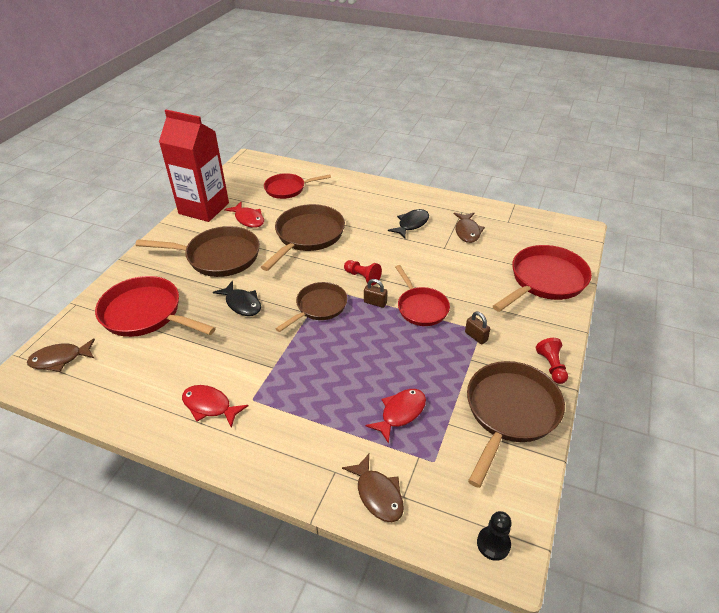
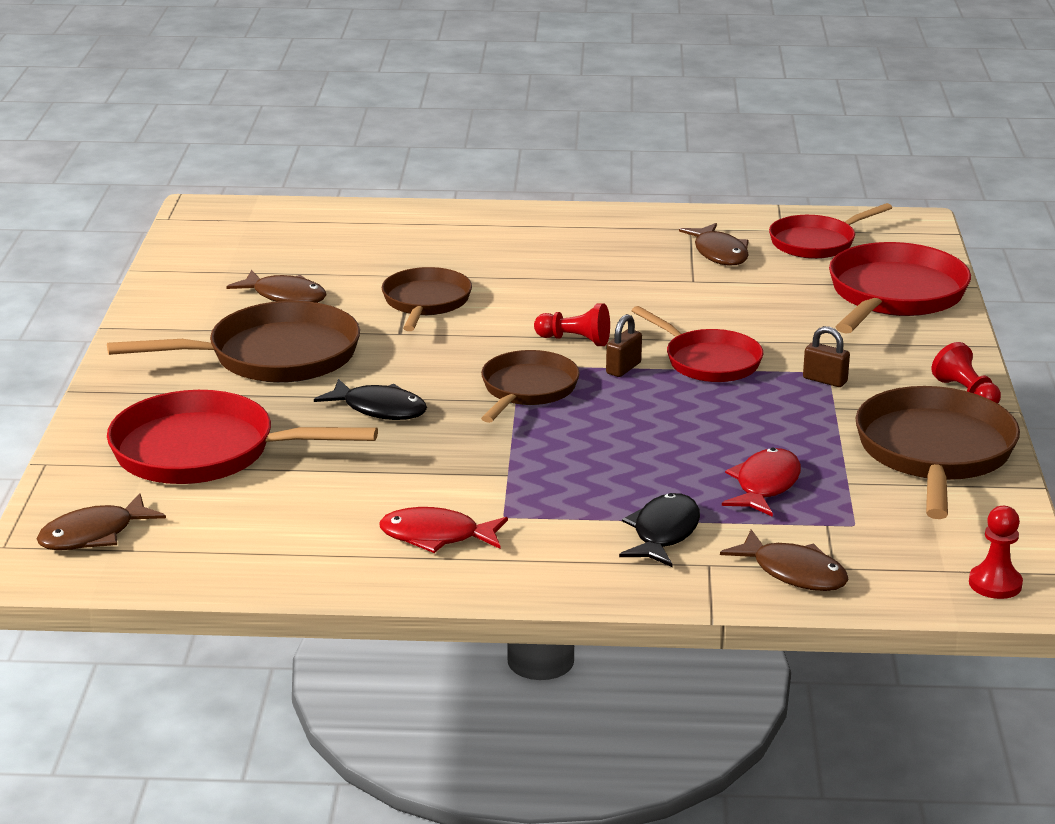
camera: 20 degrees left, 15 degrees down
(204, 208) = (176, 294): red carton -> none
(248, 219) = (285, 296): red fish -> brown fish
(287, 189) = (326, 242): red pan -> red pan (816, 242)
(307, 236) = (426, 302): brown pan -> brown pan, size x0.64
(375, 302) = (623, 368): brown padlock -> brown padlock turned 60 degrees counterclockwise
(411, 224) = (610, 258): black fish -> black fish (663, 533)
(493, 544) = (995, 584): black pawn -> red pawn

